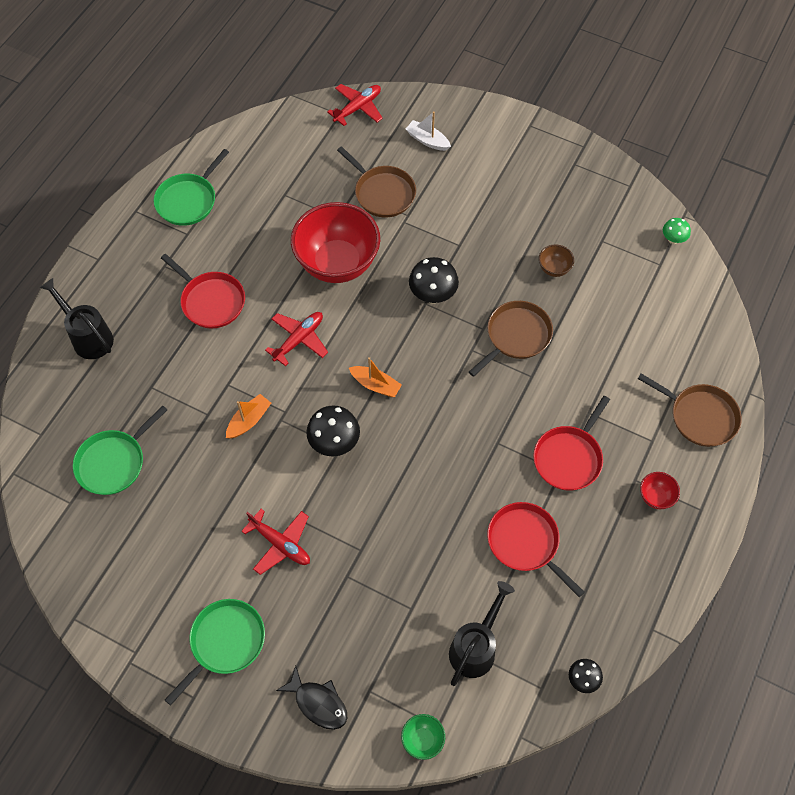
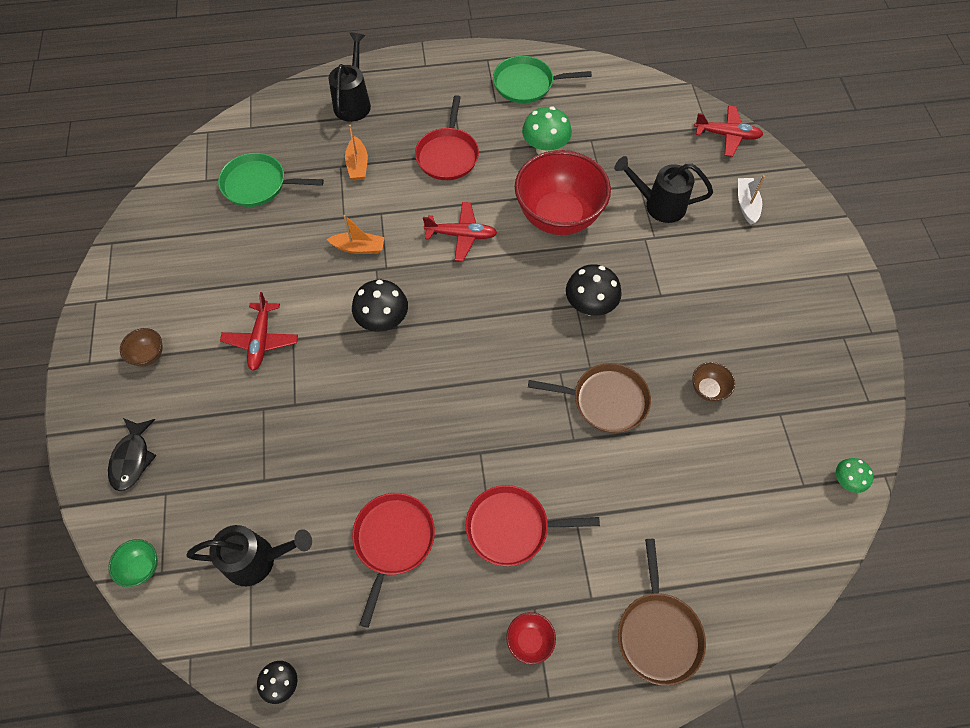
camera: 55 degrees right, 0 degrees up
(225, 642) = (148, 355): green pan -> brown bowl
(266, 231) = (545, 149): none -> green mushroom
(375, 385) = (463, 317): orange boat -> orange boat (357, 165)
(382, 193) = (659, 205): brown pan -> black watering can

